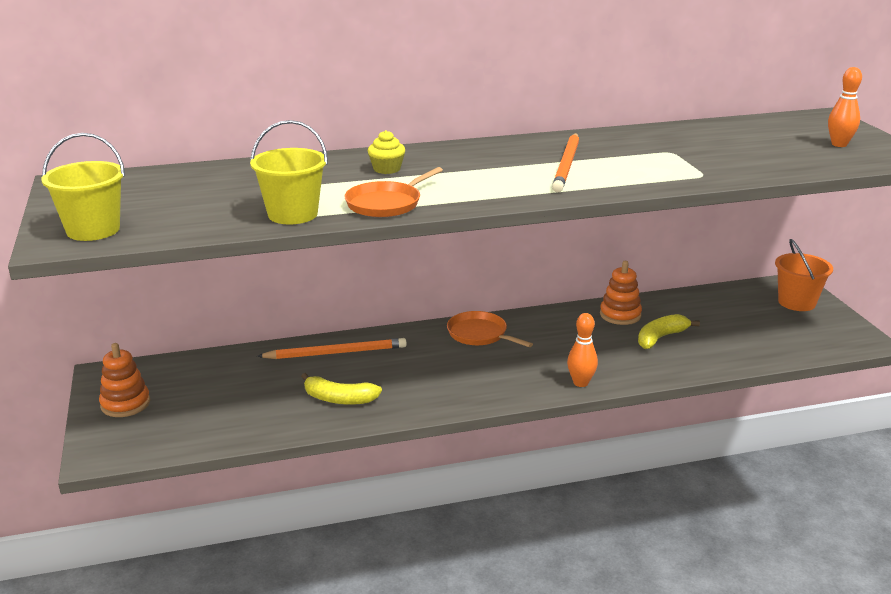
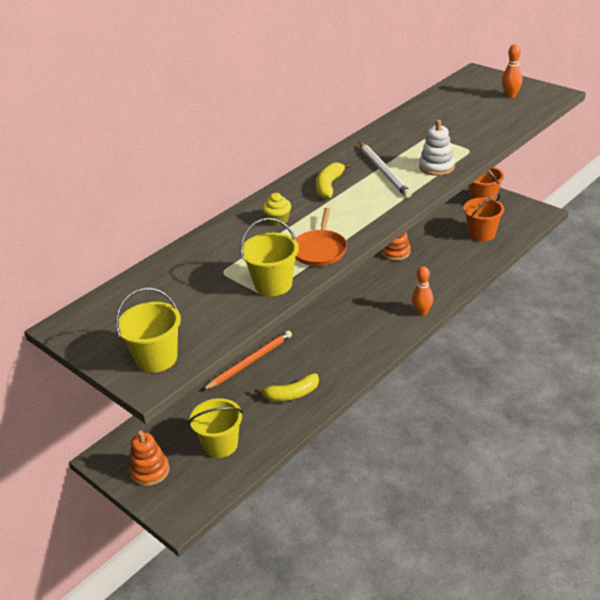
camera: 30 degrees left, 10 degrees up
(214, 412) = (220, 445): none -> yellow bucket
(480, 334) = (326, 305): orange pan -> none
(567, 165) = (384, 172): orange pencil -> white pencil
(636, 178) = (436, 167): none -> white stacking toy
(660, 338) = (434, 259): yellow banana -> yellow banana (329, 186)
(753, 335) = (481, 234): none -> orange bucket

